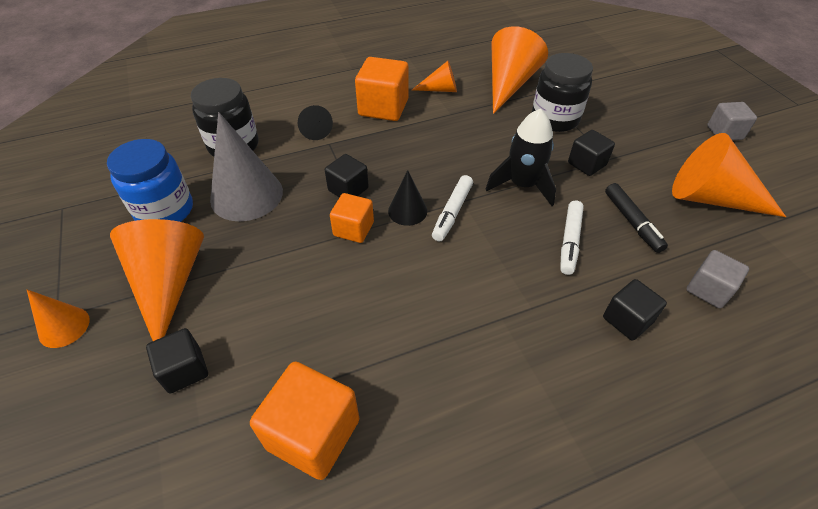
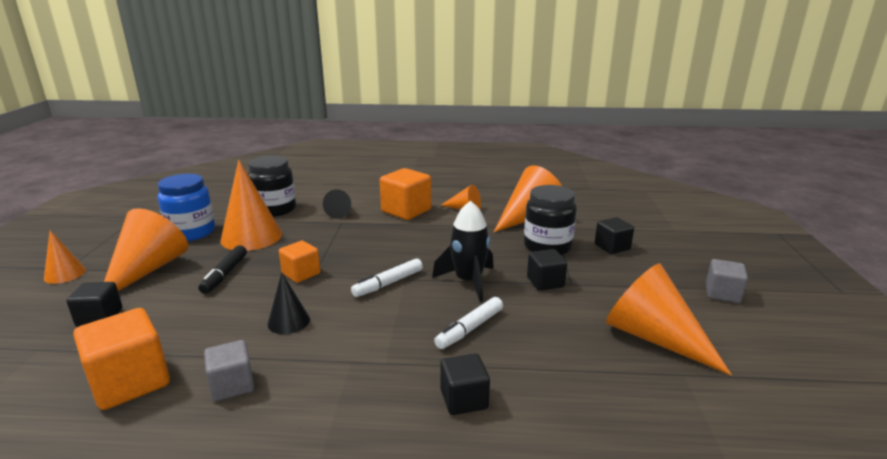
camera: 25 degrees right, 25 degrees down
(246, 195) = (251, 237): grey cone -> orange cone
(348, 189) = (324, 250): black cube -> black cube (612, 247)
(407, 211) = (354, 273): black cone -> black cone (288, 321)
(632, 222) = (547, 332): black marker -> black marker (225, 274)
(708, 289) = (575, 404): grey cube -> grey cube (232, 385)

